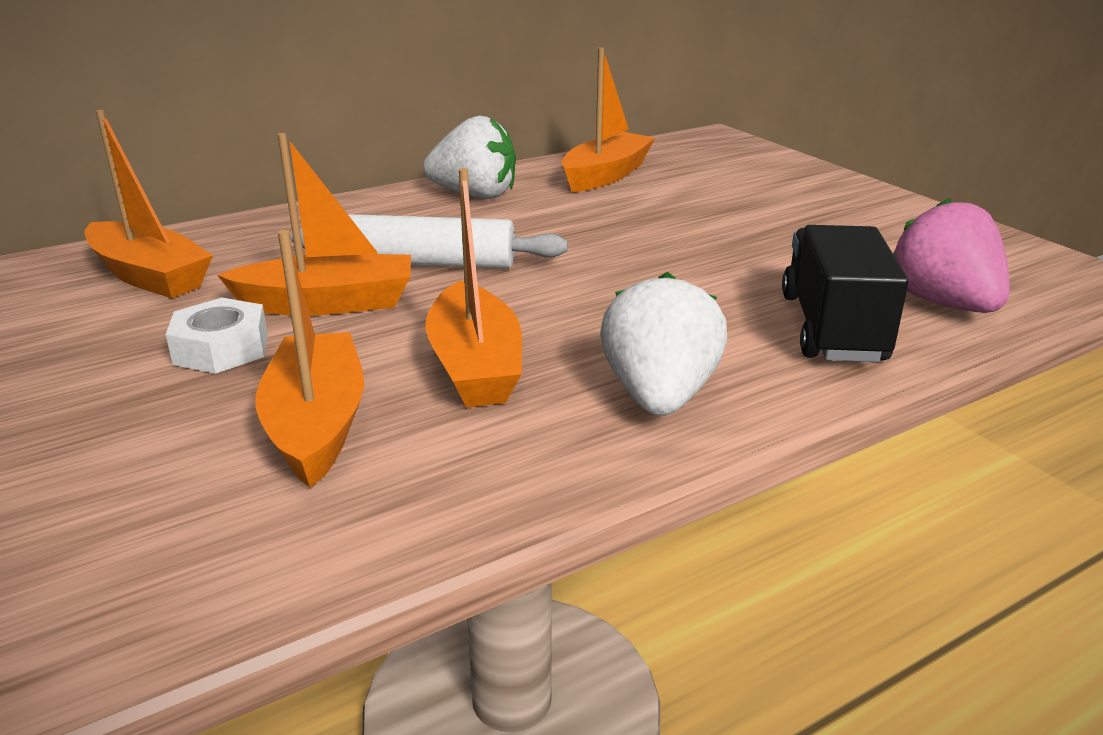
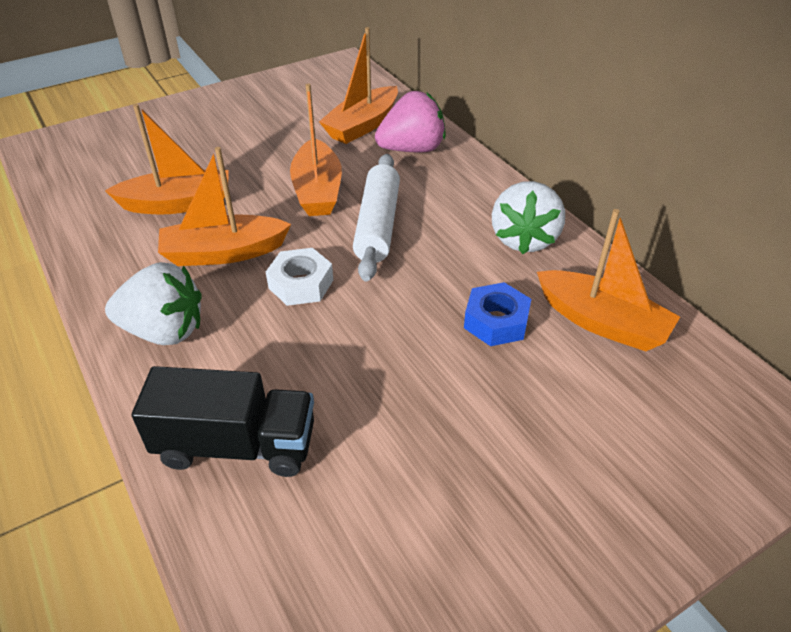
camera: 90 degrees right, 15 degrees up
(221, 349) = (266, 164): white nut -> white nut (301, 284)
(610, 211) = (496, 321): none -> blue nut
(944, 303) = (269, 551): pink strawberry -> pink strawberry (412, 149)

